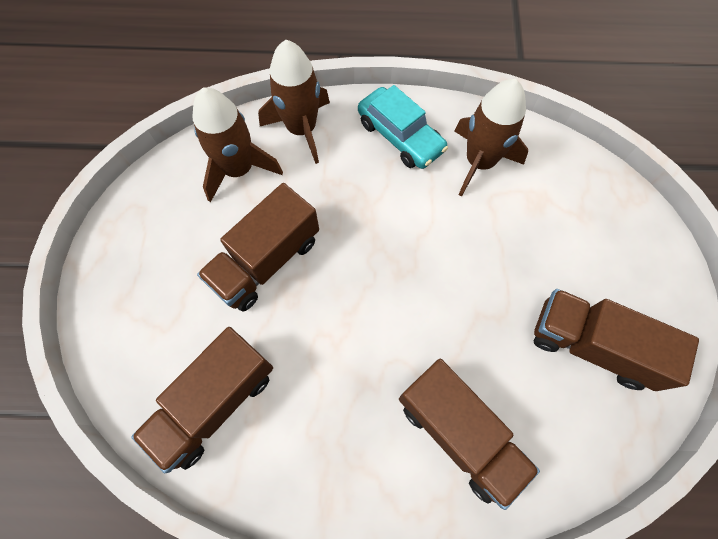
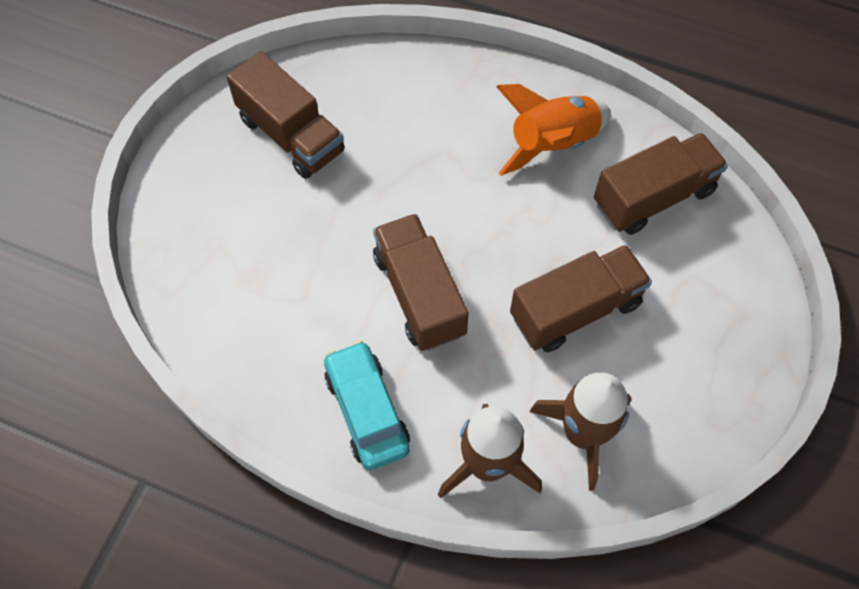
camera: 160 degrees left, 5 degrees down
(333, 432) = (552, 144): none -> orange rocket
(458, 433) = (445, 111): brown truck -> brown truck (419, 295)
(479, 162) = (290, 343): brown rocket -> none

